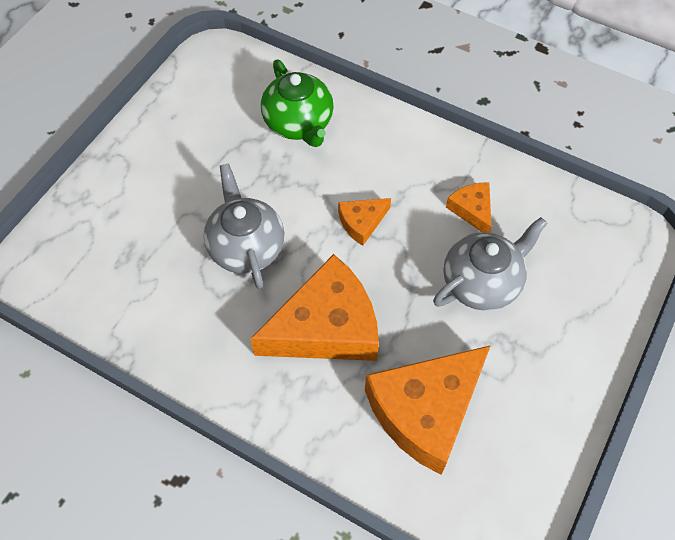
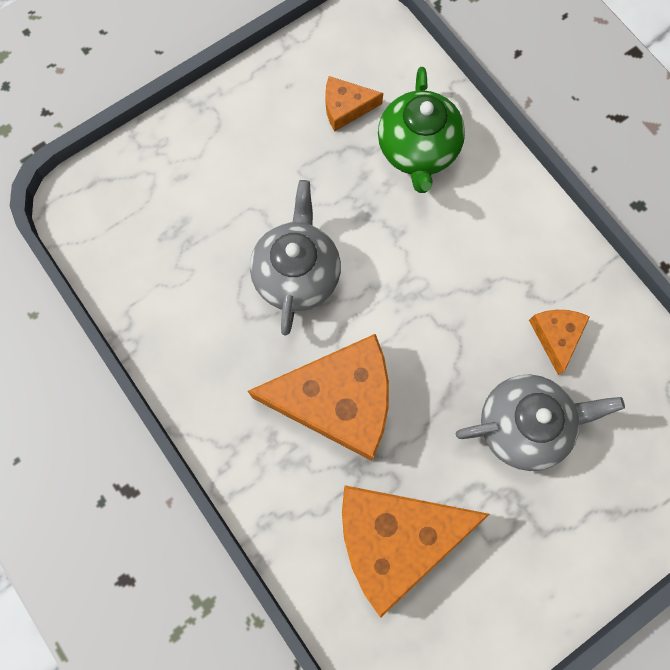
camera: 25 degrees right, 15 degrees up
(361, 222) = (429, 298): orange cheese -> orange cheese (346, 107)

